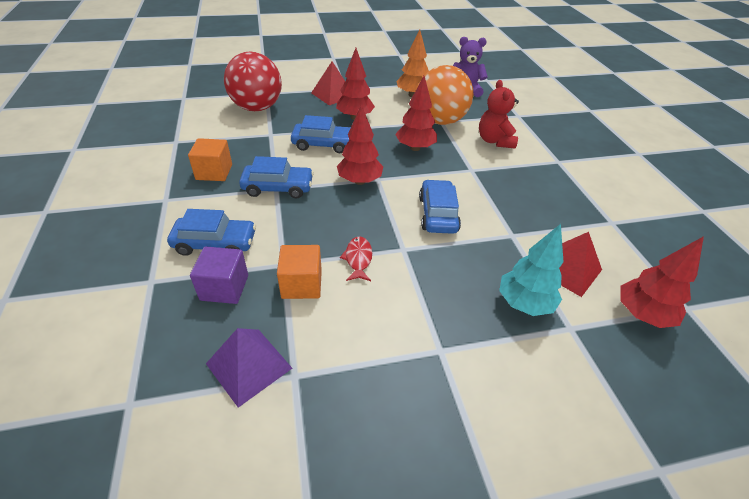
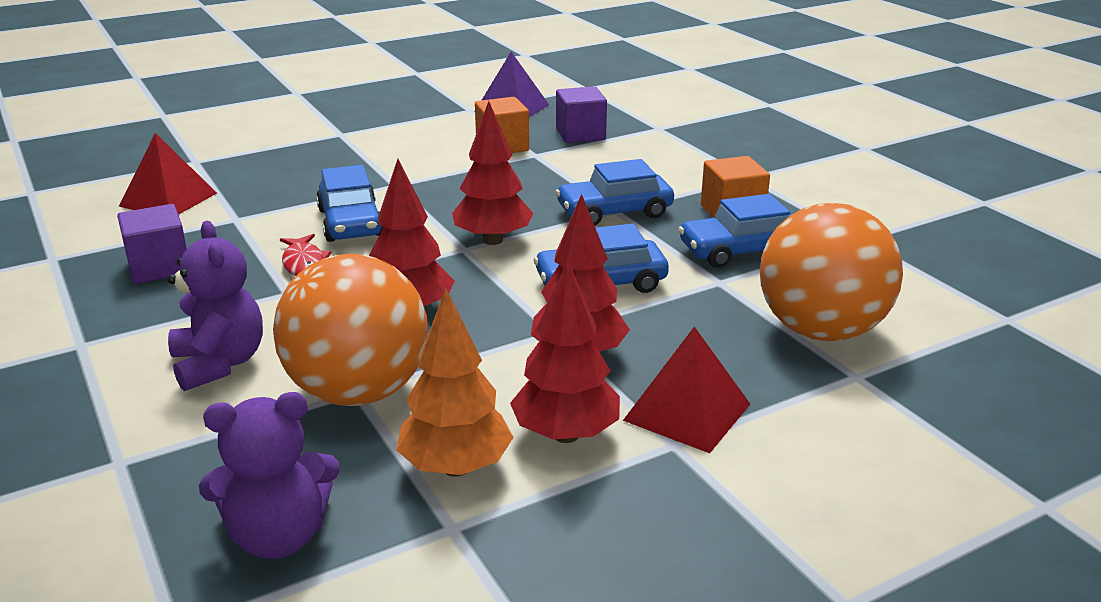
camera: 165 degrees right, 15 degrees down
(215, 243) = (630, 156): blue car -> blue car (740, 251)
(257, 108) = (821, 330): red ball -> orange ball
(358, 259) = (449, 169): red fish -> red fish (304, 263)
(494, 141) = (219, 364): red teddy bear -> purple teddy bear
(524, 303) = (242, 168): turquoise tree -> none
(544, 201) = (159, 267): none -> purple cube
(642, 314) = (98, 180): red tree -> red tree (566, 435)

